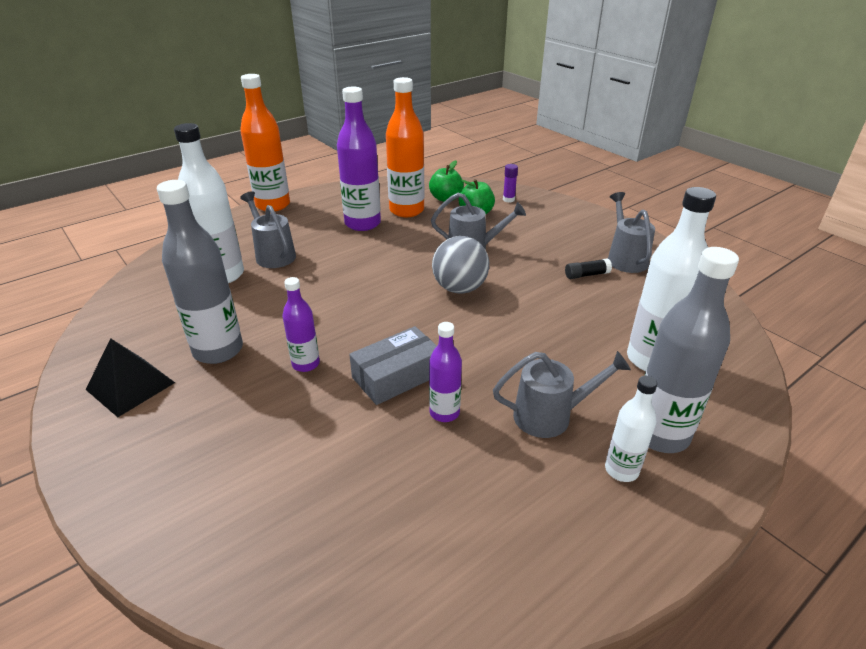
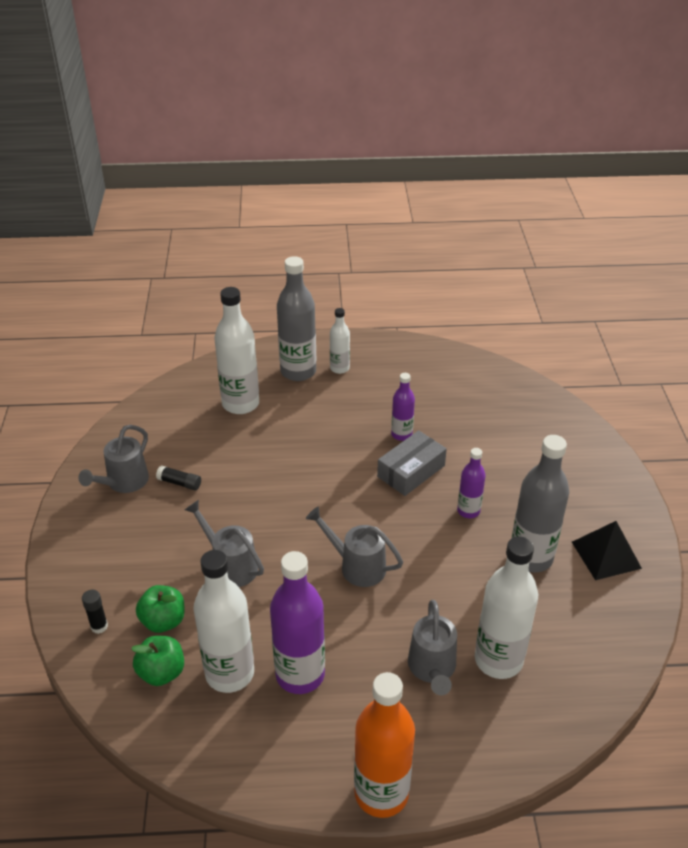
camera: 145 degrees left, 5 degrees up
(397, 376) = (411, 471): grey box -> grey box turned 45 degrees counterclockwise
(406, 210) = (229, 673): orange bottle -> white bottle
(459, 288) = (294, 523): grey ball -> none
(508, 199) = (99, 626): purple glue stick -> black glue stick
(551, 415) = (342, 405): grey watering can -> grey watering can (356, 566)

